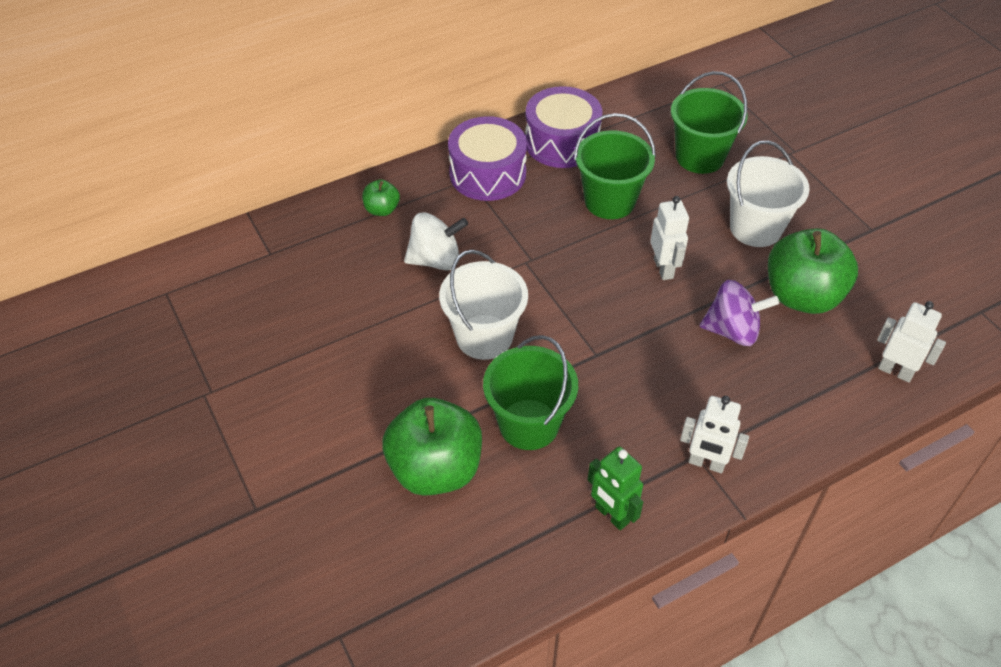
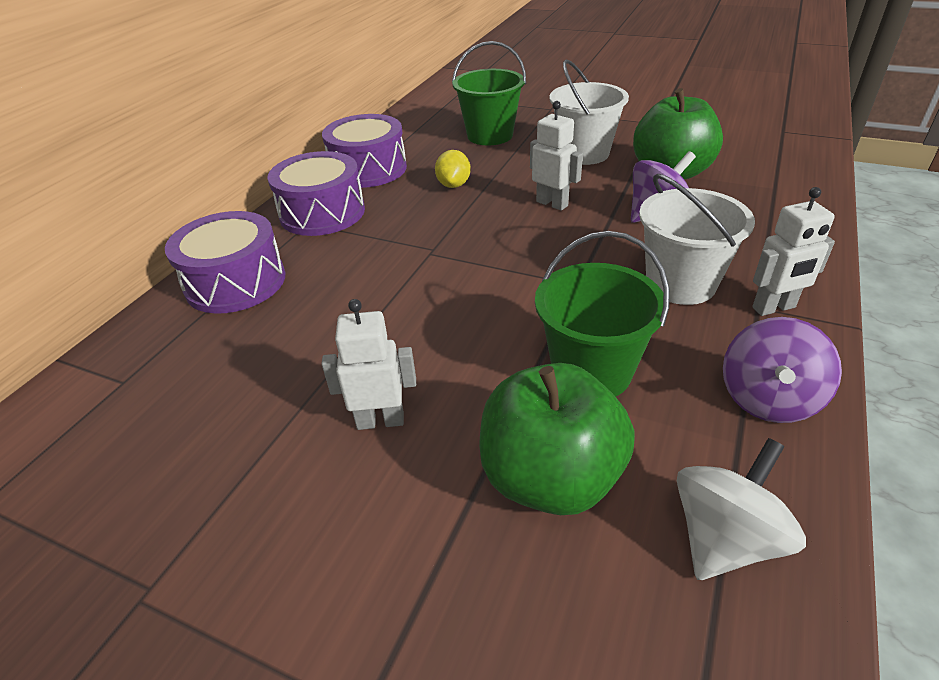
camera: 35 degrees left, 10 degrees down
(382, 209) = (235, 282): green apple -> purple drum
(436, 260) = (338, 292): white spinning top -> white spinning top (725, 538)
(484, 337) = (458, 326): white bucket -> white bucket (680, 284)
(609, 201) = (454, 185): green bucket -> yellow lemon
(611, 515) = (768, 399): green robot -> purple spinning top
(895, 371) = (792, 182): white robot -> white robot (380, 420)

